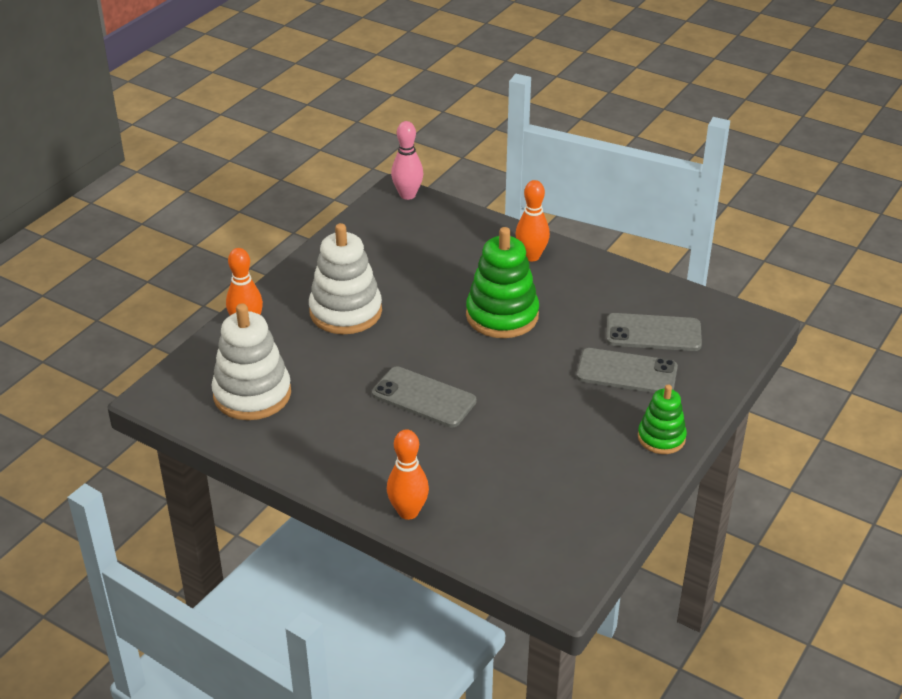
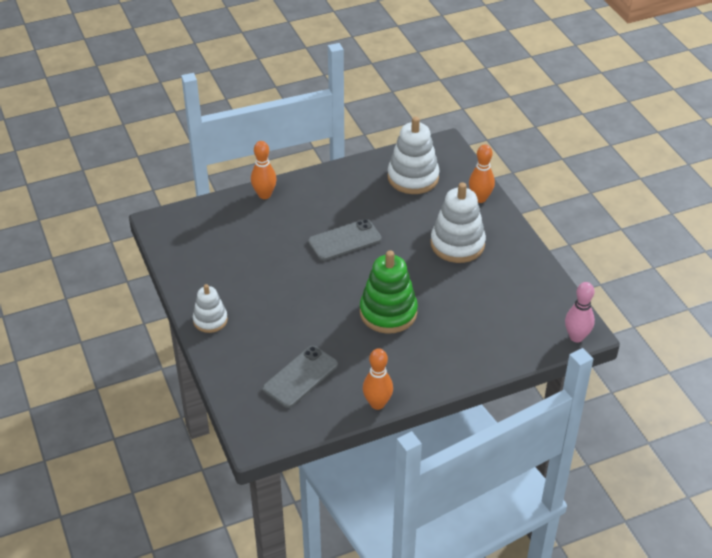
camera: 125 degrees right, 5 degrees up
(531, 256) = (441, 363): orange bowling pin -> orange bowling pin (377, 403)
(627, 372) = (278, 340): grey phone -> none
(661, 438) = (210, 320): green stacking toy -> white stacking toy

